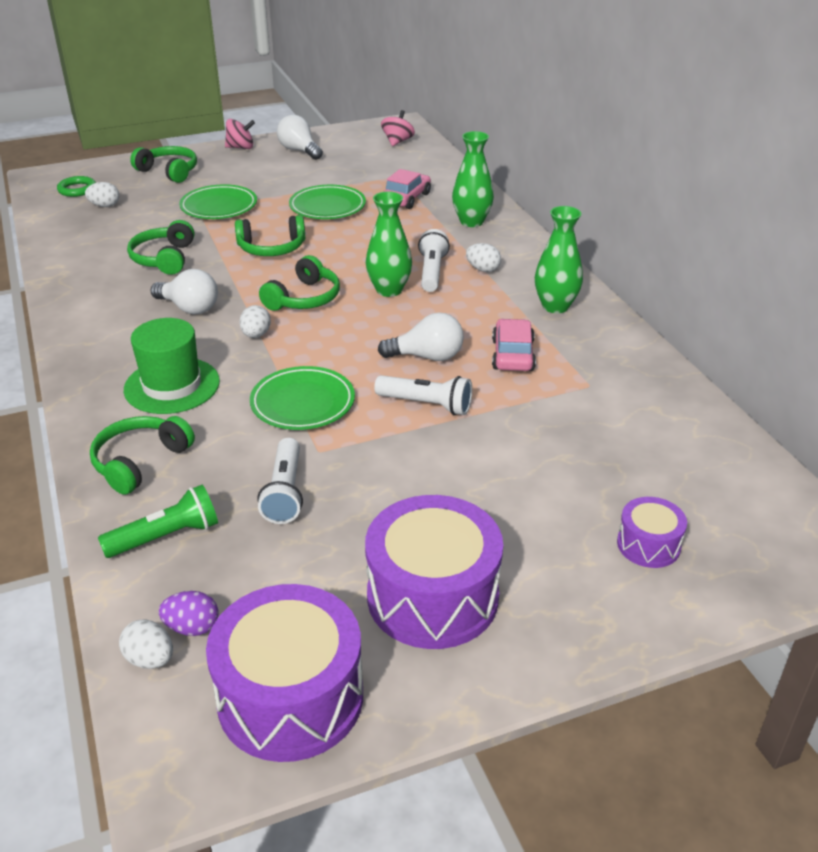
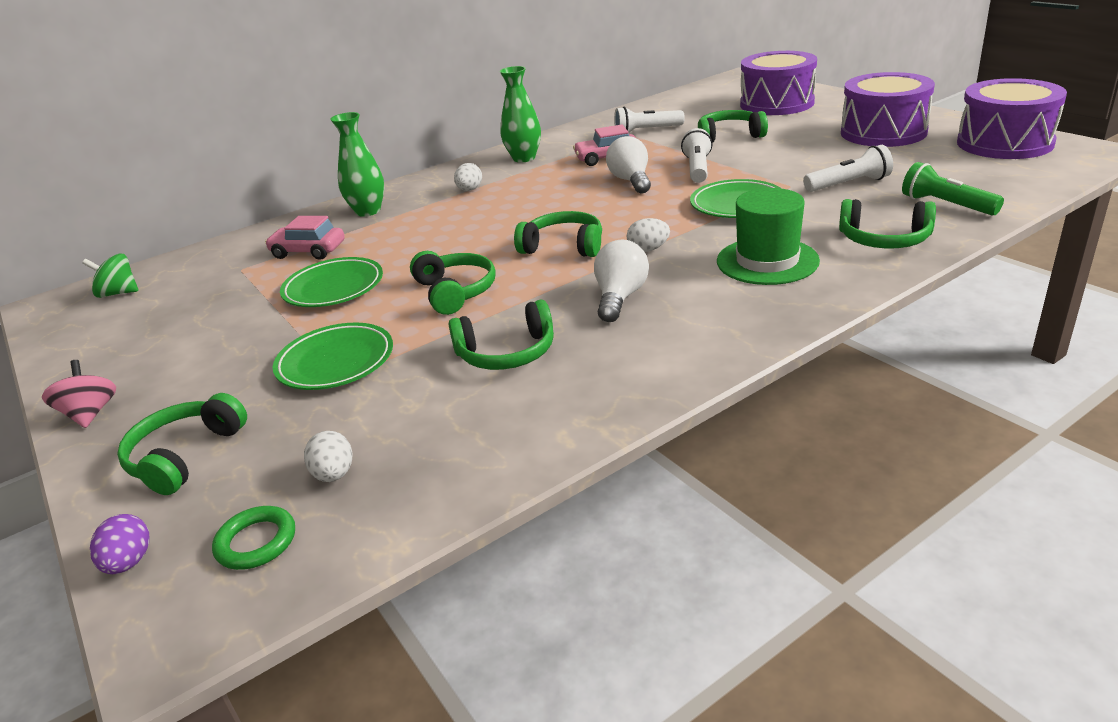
camera: 100 degrees left, 5 degrees down
(150, 659) = (1045, 178): white egg -> none
(192, 627) = (1004, 175): purple egg -> purple egg (129, 562)
(299, 150) = (126, 356): white light bulb -> none
(389, 290) = (527, 215): green vase -> none
(397, 142) = (118, 293): pink spinning top -> green spinning top
(432, 272) = (483, 206): white flashlight -> white flashlight (646, 131)
(524, 457) = (729, 136): none -> green headphones
(648, 545) = (776, 103): purple drum -> purple drum, size x1.99

